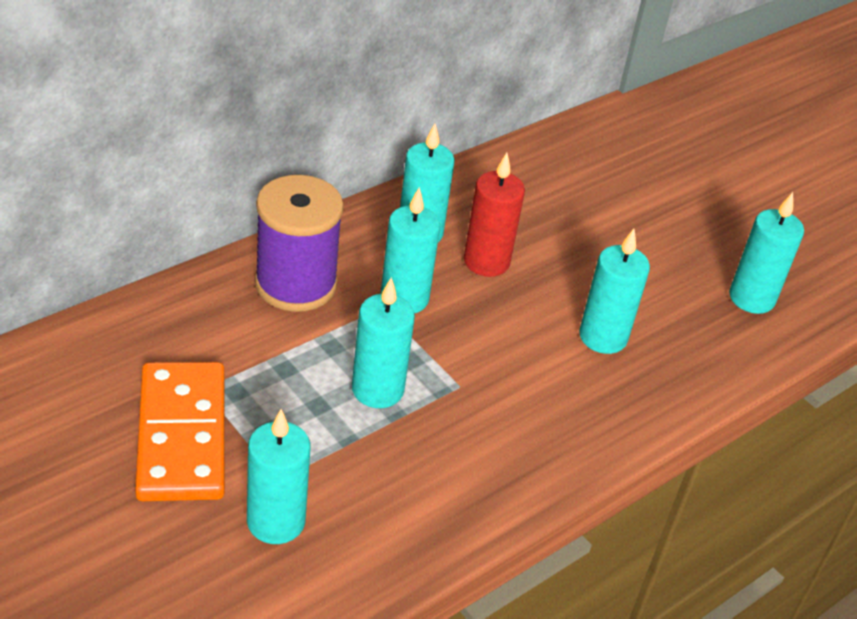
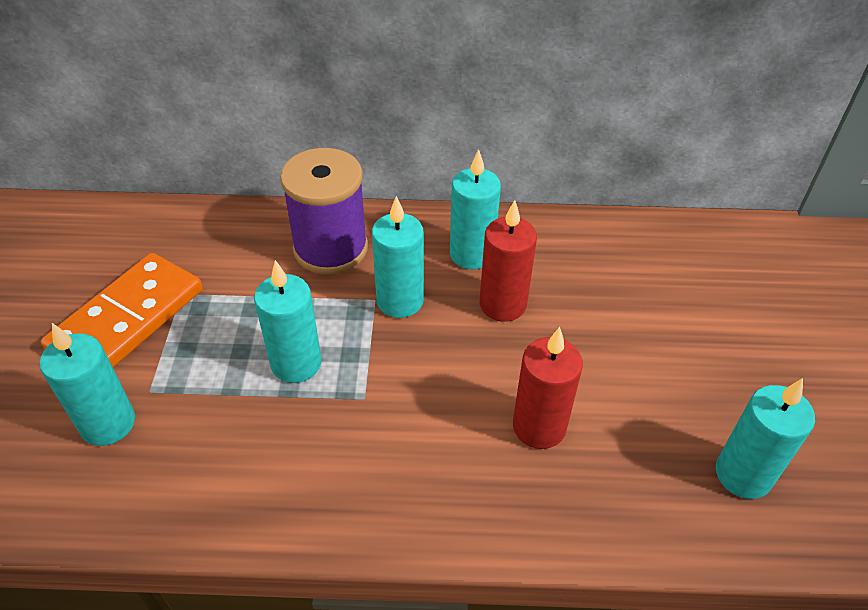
camera: 45 degrees right, 5 degrees up
(603, 337) = (539, 427): turquoise candle -> red candle

